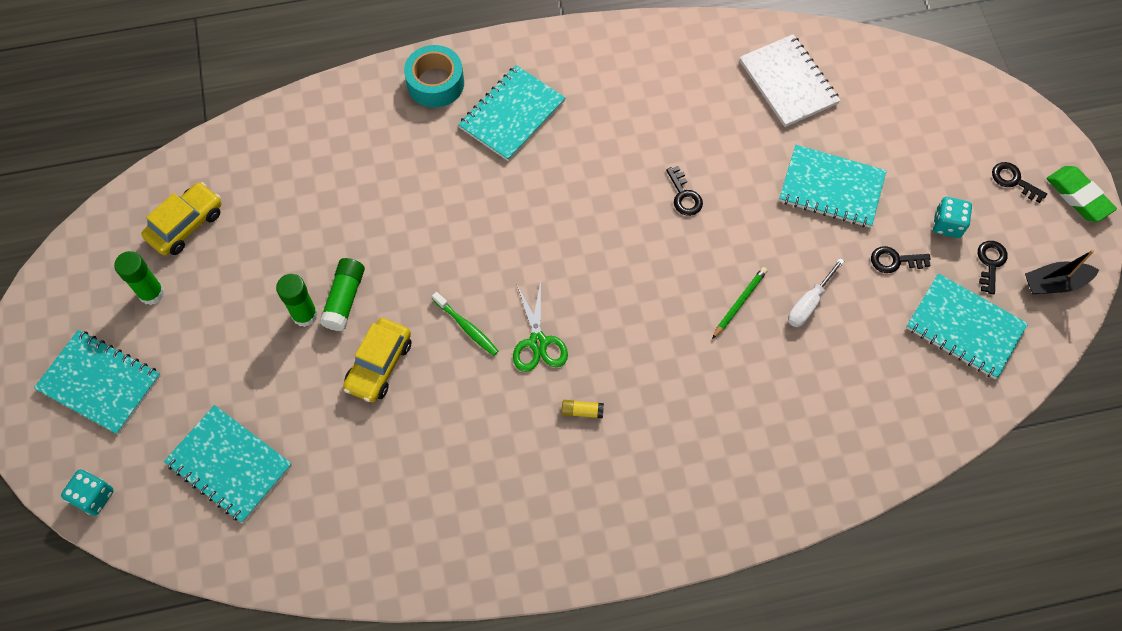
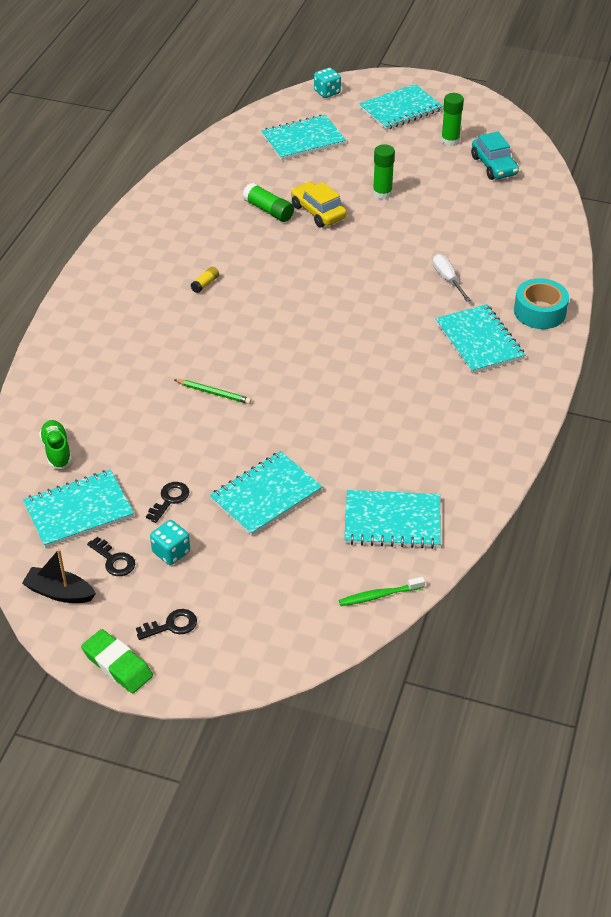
camera: 120 degrees right, 20 degrees down
(186, 225) = (494, 166): yellow car -> turquoise car
(344, 299) = (380, 212): green glue stick -> green glue stick (268, 210)
(467, 327) = (313, 256): green toothbrush -> green toothbrush (379, 595)
(538, 342) = (273, 283): green scissors -> none
(684, 196) = (330, 404): black key -> none
(740, 303) = (214, 393): green pencil -> green pencil turned 45 degrees counterclockwise
(788, 82) = (392, 521): white notebook -> turquoise notebook
(809, 303) = (180, 430): white screwdriver -> white screwdriver (447, 279)
(915, 396) = (57, 451): none -> green shoe
(1054, 283) = (59, 592): black boat -> black boat turned 90 degrees counterclockwise
(1078, 196) = (117, 665): green eraser -> green eraser turned 45 degrees clockwise

